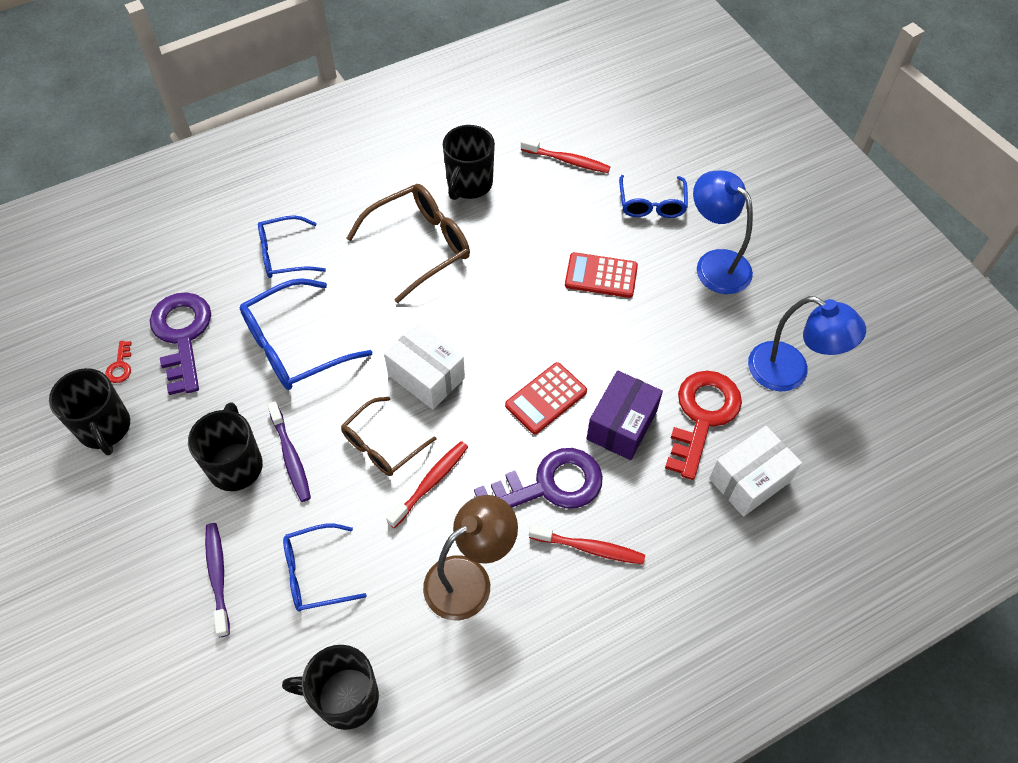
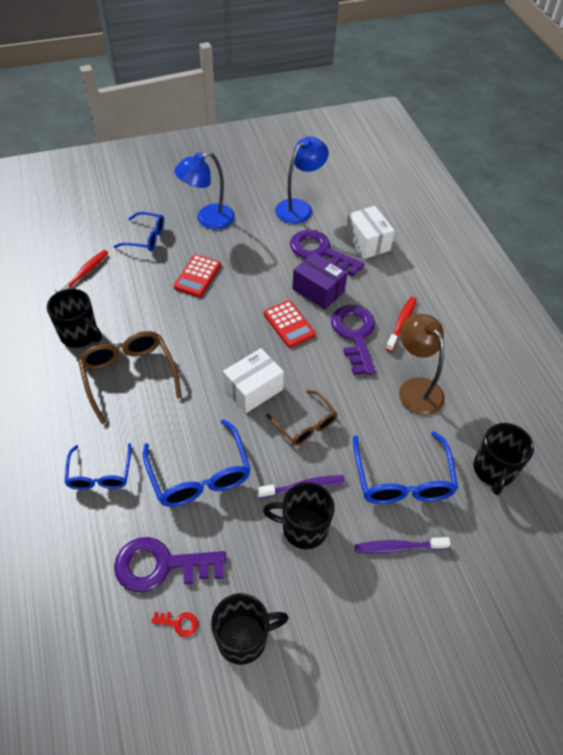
camera: 80 degrees left, 5 degrees down
(315, 573) = (402, 480): blue glasses -> blue glasses, size x1.55
(430, 482) = (341, 399): red toothbrush -> none
(702, 416) = (320, 252): red key -> purple key

